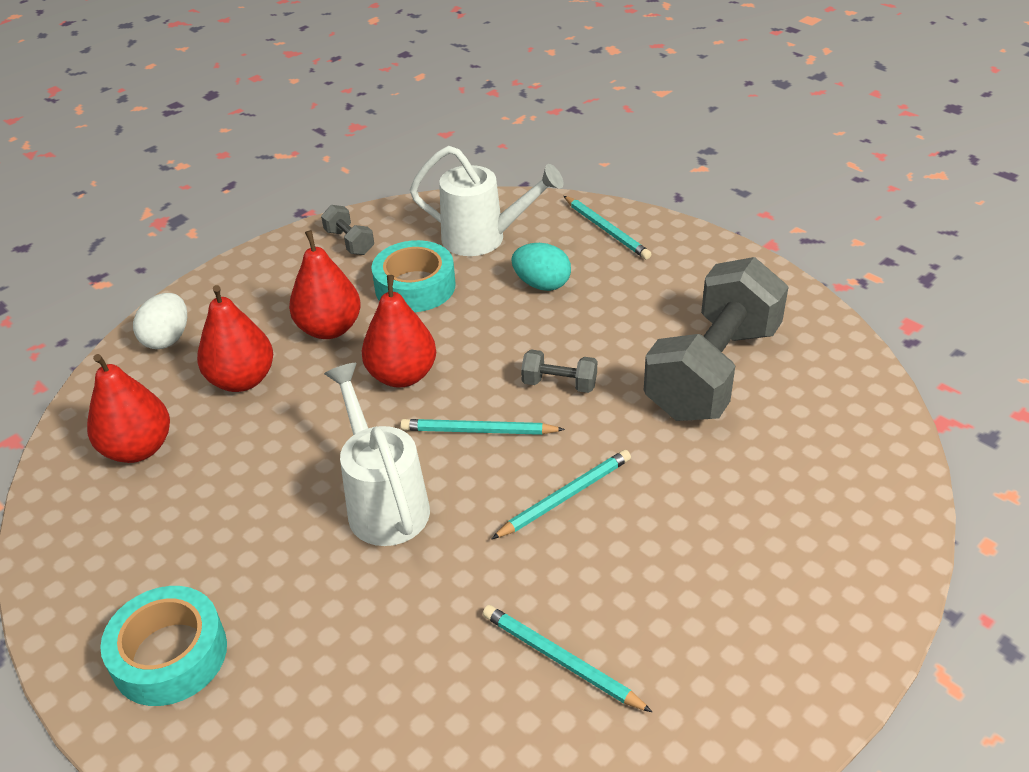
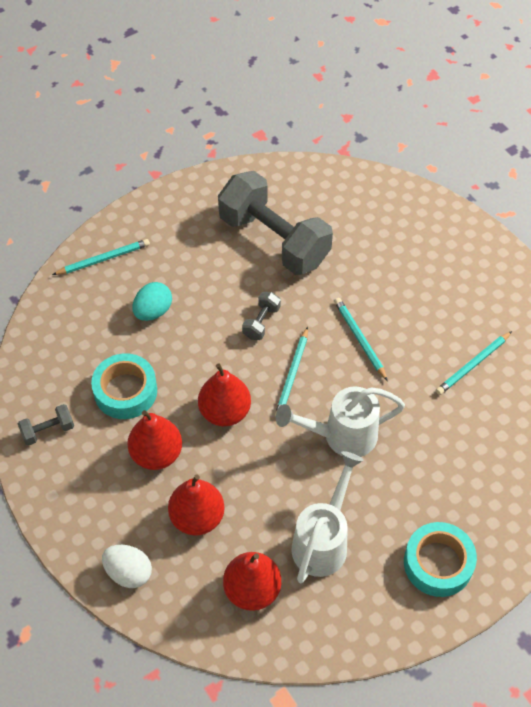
camera: 80 degrees left, 15 degrees up
(483, 238) = (82, 337): white watering can -> white watering can (323, 541)

